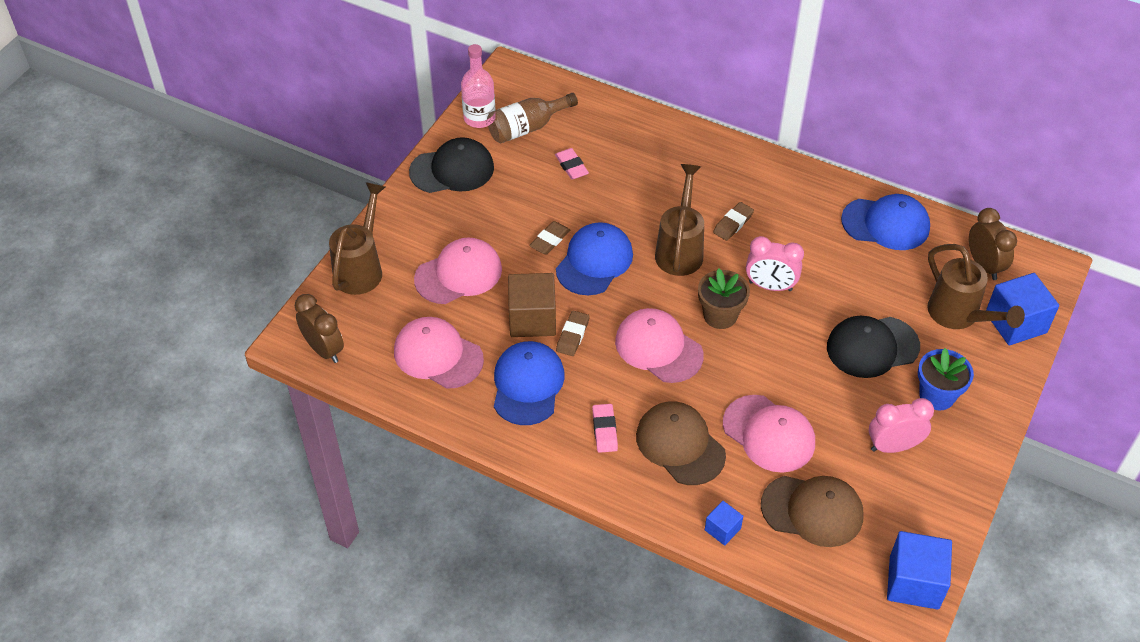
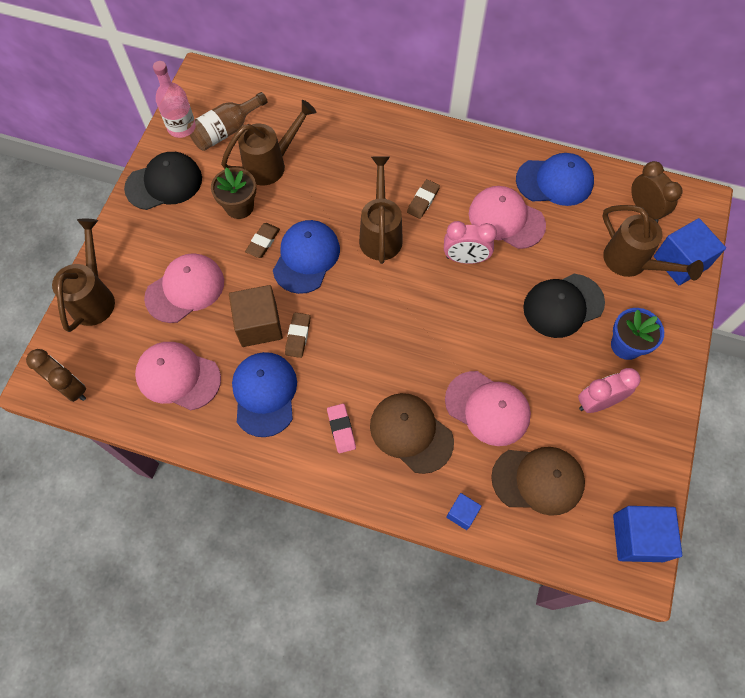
camera: 10 degrees left, 15 degrees up
(571, 166) = (271, 164): pink eraser -> brown watering can
(658, 348) = (376, 337): pink cap -> pink cap (506, 219)
(720, 315) = (426, 295): brown flower pot -> brown flower pot (239, 206)

